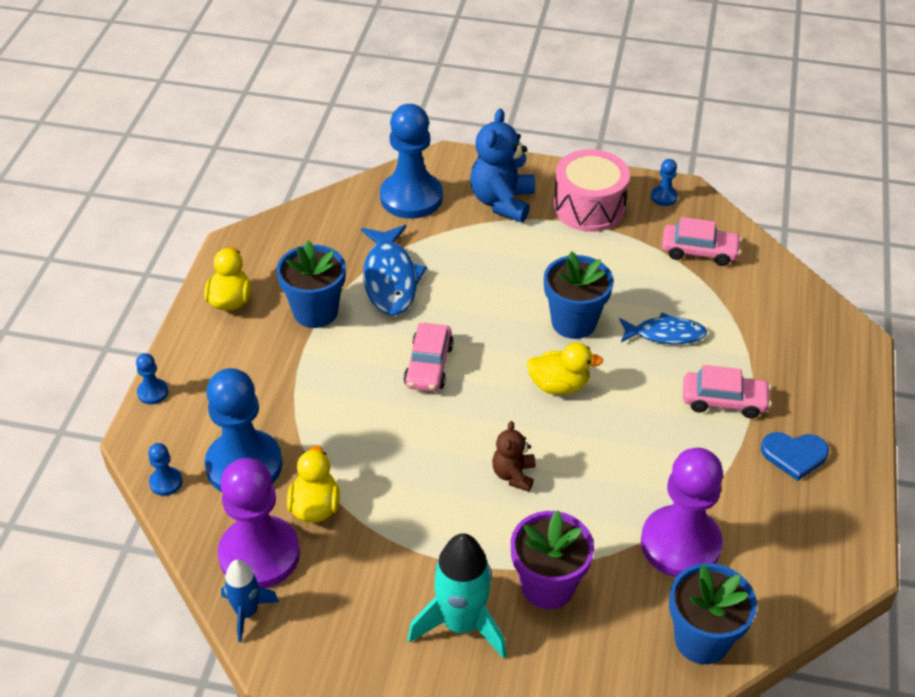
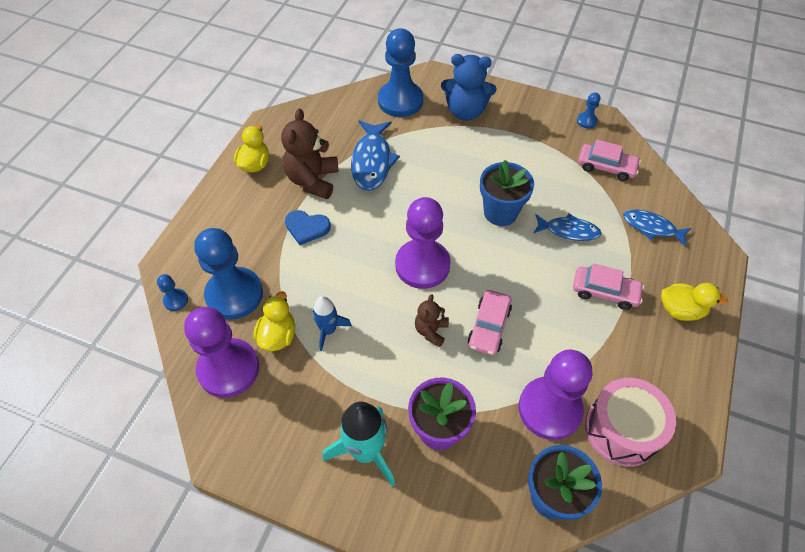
camera: 10 degrees right, 10 degrees up
(153, 392) = (184, 228): blue pawn -> none
(247, 612) = (208, 416): blue rocket -> blue rocket (328, 330)
(315, 312) = (313, 180): blue flower pot -> brown teddy bear
(429, 365) = (385, 233): pink car -> pink car (489, 327)
(485, 398) = (422, 265): none -> purple pawn
(502, 202) = (465, 111): blue teddy bear -> blue teddy bear turned 105 degrees counterclockwise
(559, 385) = (479, 262): yellow duck -> yellow duck (680, 310)
(589, 207) = (529, 123): pink drum -> pink drum (622, 430)
(769, 318) = (651, 227): none -> blue fish
(794, 455) = (653, 346): blue heart -> blue heart (307, 227)

